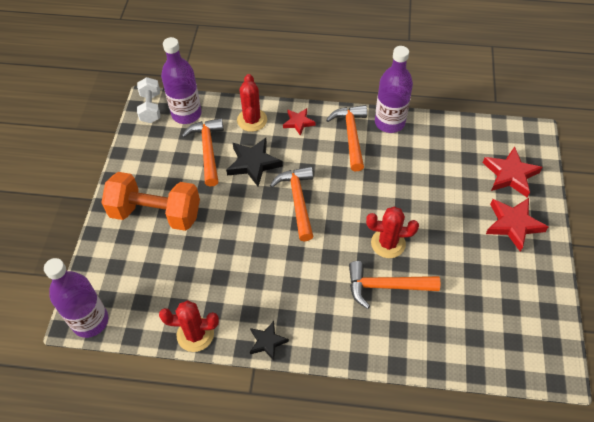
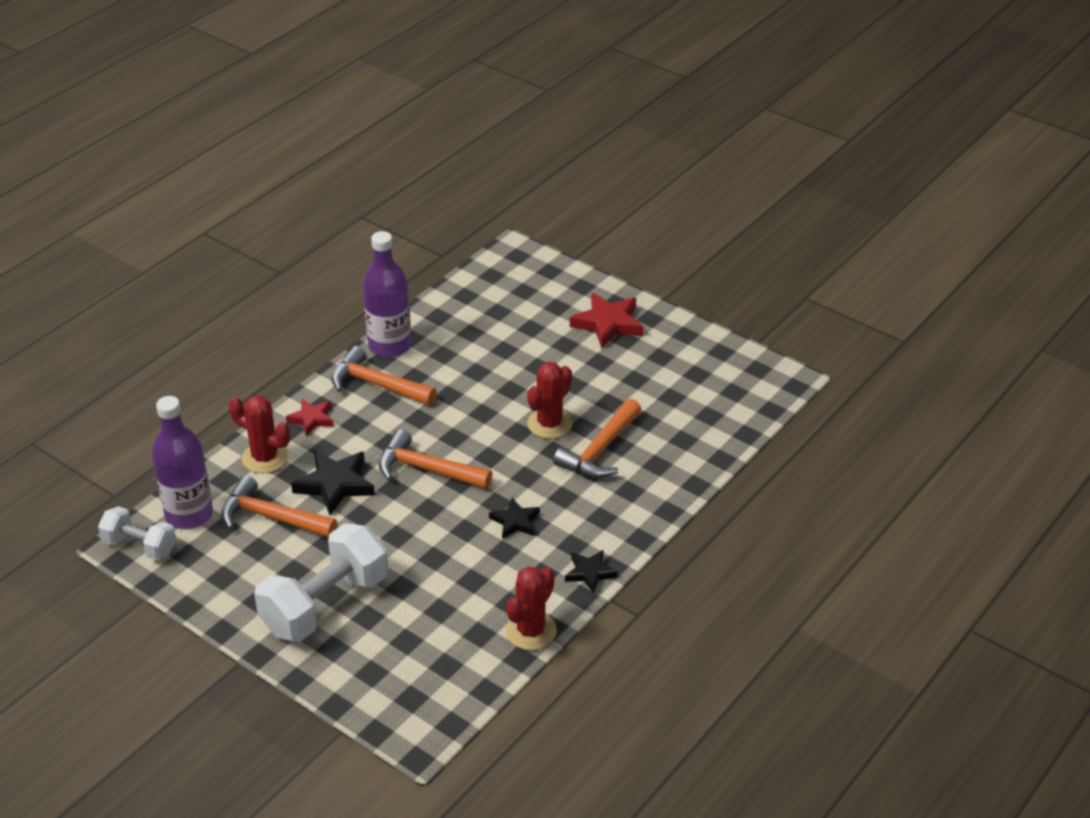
camera: 60 degrees left, 15 degrees down
(90, 321) = (432, 724): purple bottle -> none
(156, 213) = (325, 604): orange dumbbell -> white dumbbell
(285, 273) = (515, 521): none -> black star
(510, 175) = (547, 294): red star -> none

